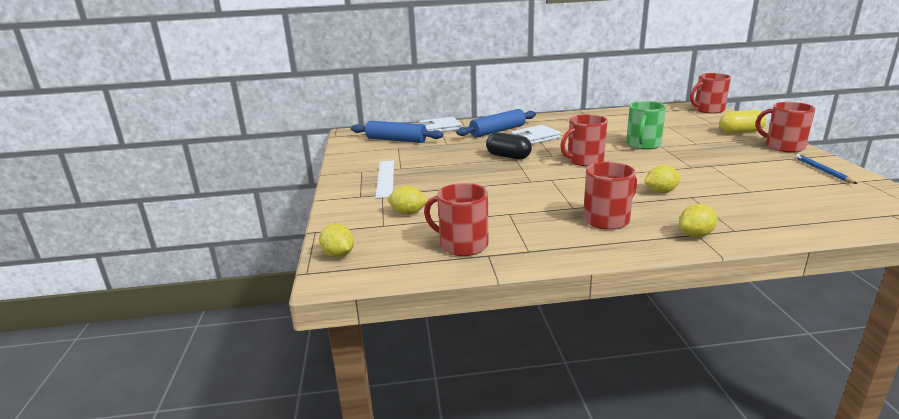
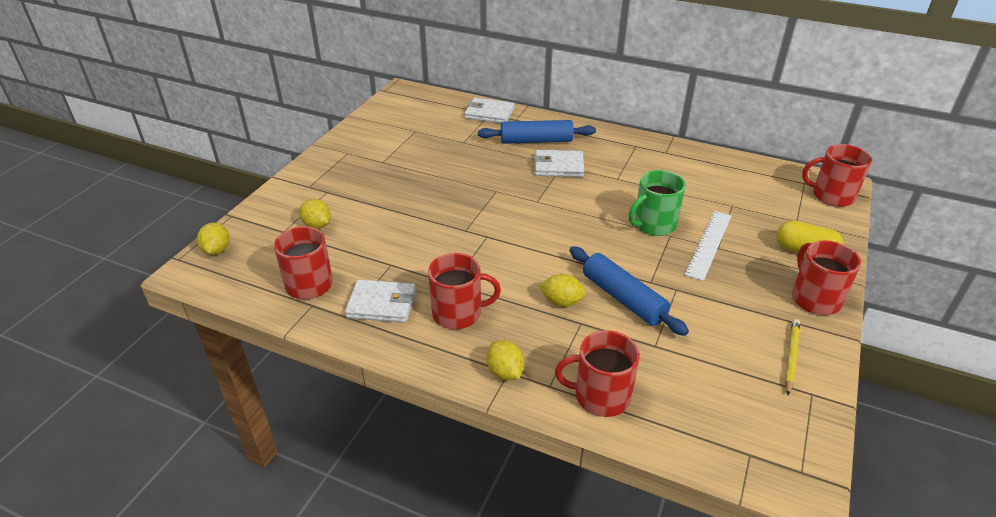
camera: 30 degrees right, 15 degrees up
(385, 178) = (354, 171): white ruler -> white ruler (709, 244)
(396, 140) = (427, 118): blue rolling pin -> blue rolling pin (623, 298)
(508, 156) = (493, 185): black capsule -> none
(543, 235) = (382, 304): none -> white wallet
(584, 160) = (556, 223): red mug -> red mug (600, 396)
(695, 235) = (505, 372): yellow lemon -> yellow lemon turned 60 degrees clockwise
(822, 171) = (791, 357): blue pencil -> yellow pencil

